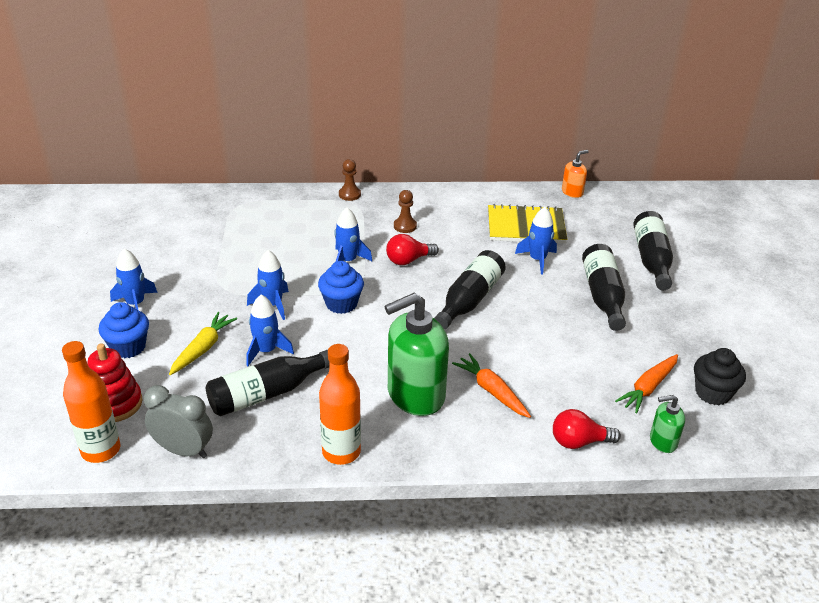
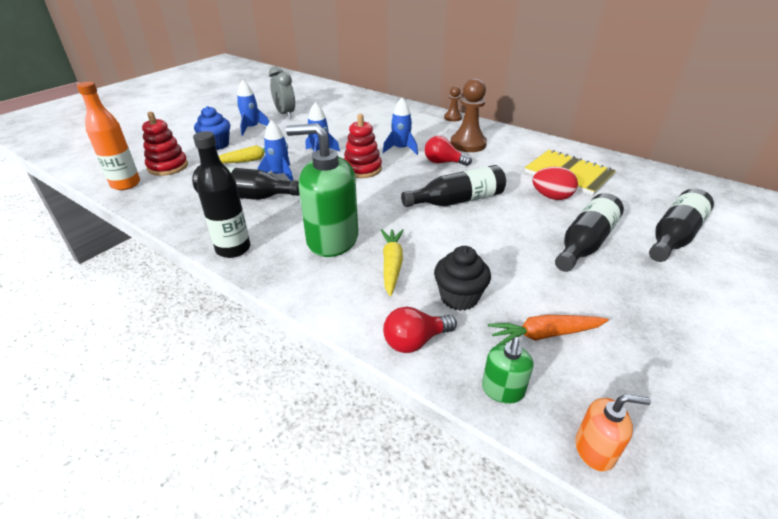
camera: 40 degrees right, 0 degrees up
(183, 450) = (158, 203): grey clock -> grey clock (285, 114)
(341, 304) = (362, 169): blue cupcake -> red stacking toy
(341, 452) = (233, 249): orange bottle -> black bottle
(405, 226) = (468, 144): brown pawn -> brown pawn, size x1.82
(491, 391) = (392, 265): orange carrot -> yellow carrot
(537, 260) = (551, 197): blue rocket -> red egg
(572, 192) = (642, 166): orange soap dispenser -> orange soap dispenser (595, 450)
(579, 442) = (415, 341): red light bulb -> red light bulb turned 60 degrees counterclockwise
(662, 441) = (502, 390): green soap dispenser -> green soap dispenser turned 105 degrees counterclockwise
(713, 393) = (620, 378): black cupcake -> black cupcake (459, 297)

